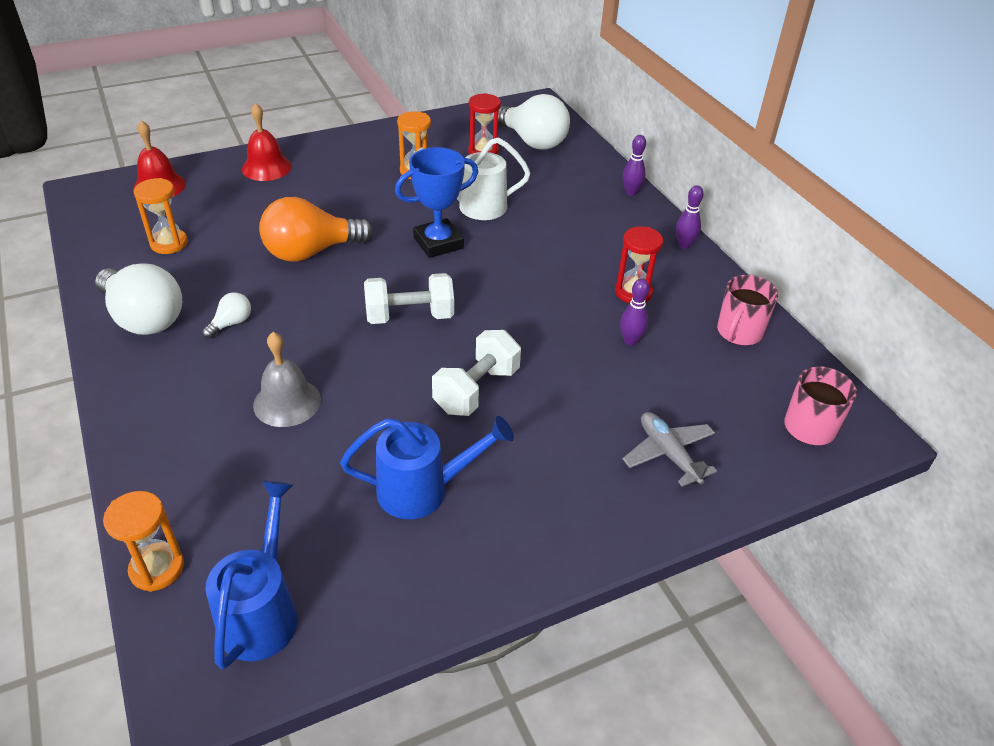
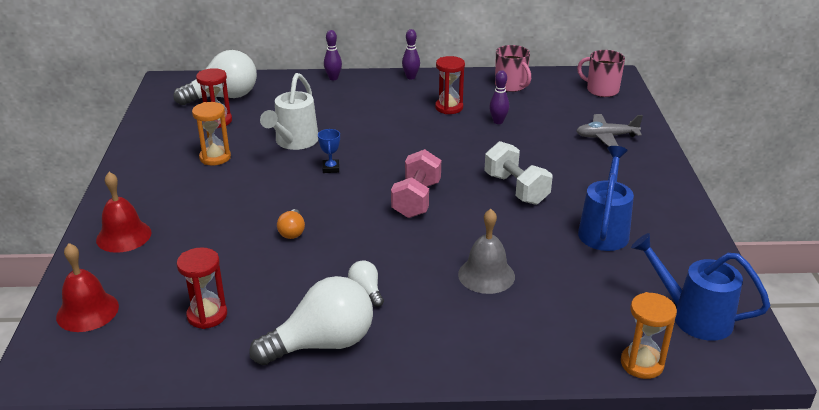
camera: 65 degrees left, 10 degrees down
(169, 243) = (207, 315): orange hourglass -> red hourglass
(311, 252) = (292, 232): orange light bulb -> orange light bulb, size x0.46
(410, 316) = (416, 200): white dumbbell -> pink dumbbell
(438, 243) = (331, 168): blue trophy -> blue trophy, size x0.48

